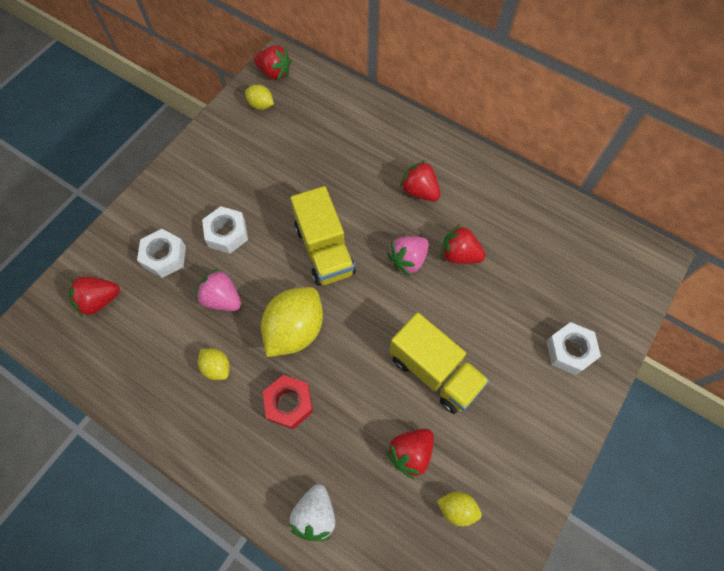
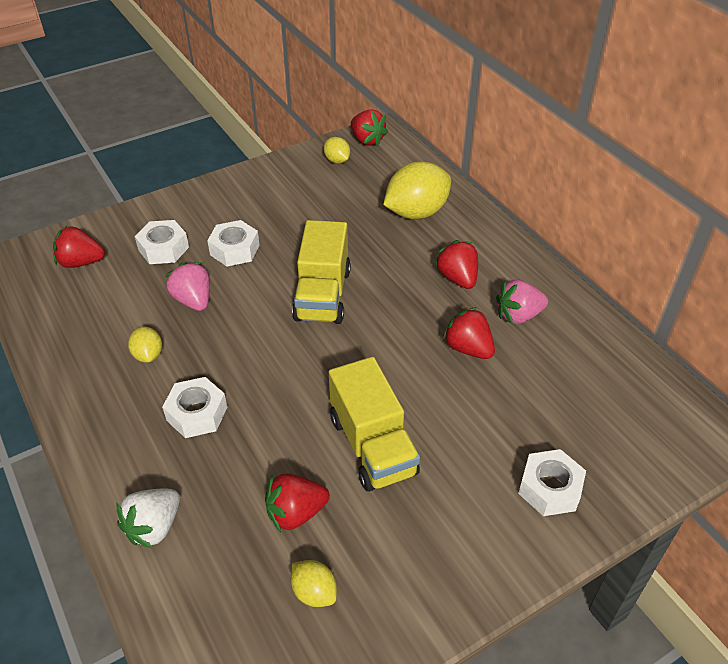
camera: 25 degrees right, 20 degrees down
(289, 403) = (197, 413): red nut -> white nut
(295, 330) = (247, 352): yellow lemon -> yellow lemon (416, 212)
(408, 260) = (407, 333): pink strawberry -> pink strawberry (518, 316)

